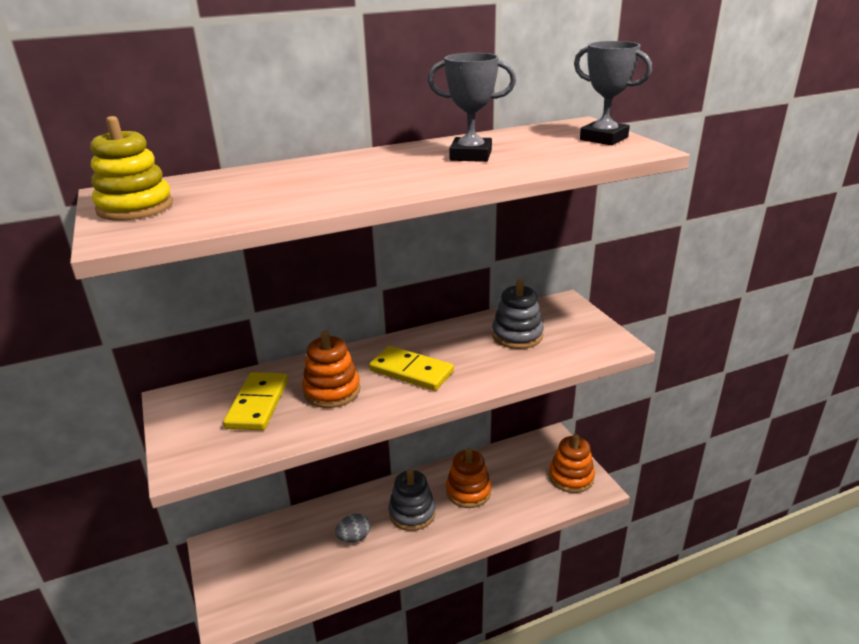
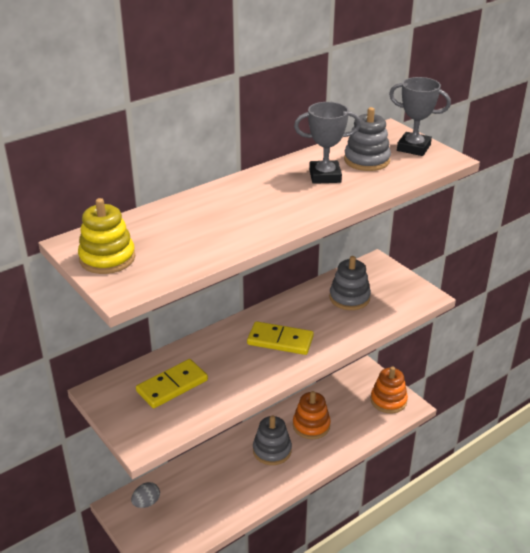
camera: 15 degrees left, 5 degrees up
(257, 404) = (172, 386): yellow domino -> yellow domino turned 60 degrees clockwise
(332, 391) = (225, 366): orange stacking toy -> none
(354, 537) = (232, 478): grey egg -> grey egg (146, 503)
(535, 145) = (366, 160): none -> grey stacking toy

